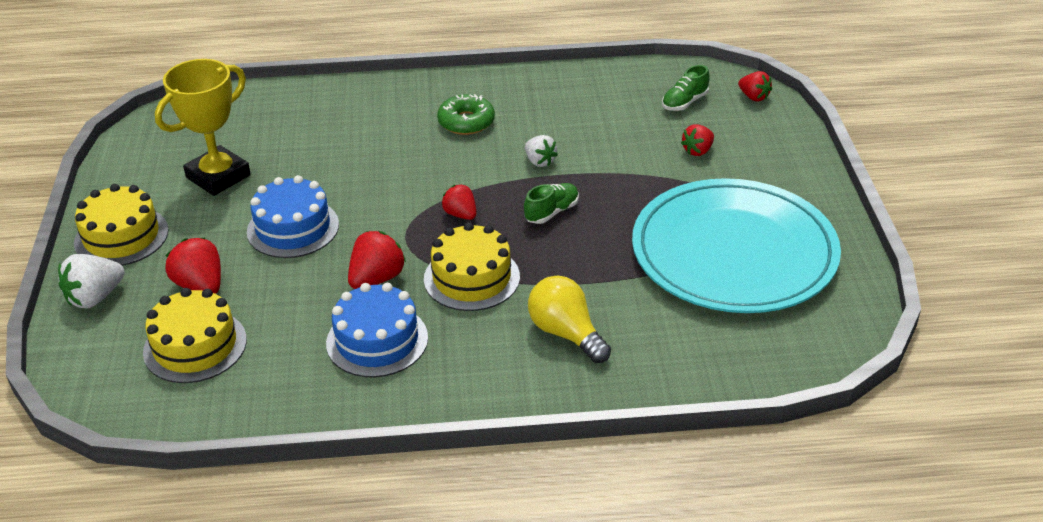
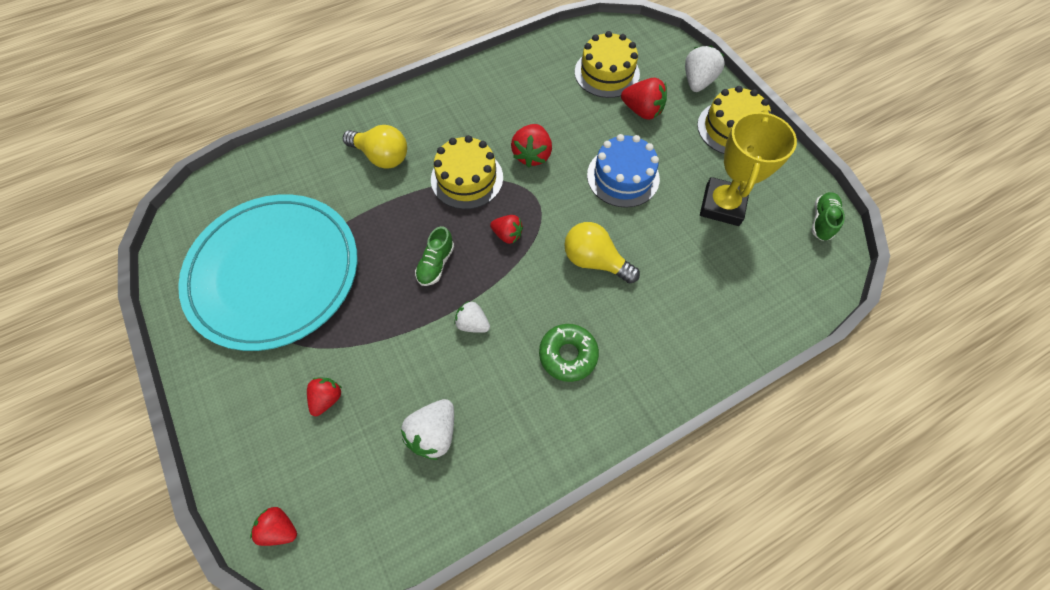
camera: 155 degrees right, 25 degrees up
(377, 340) = (501, 112): blue cake -> none
(388, 171) = (594, 261): none -> yellow light bulb
(610, 110) = (434, 433): none -> white strawberry
(684, 102) = (358, 482): green shoe -> green shoe (822, 221)

